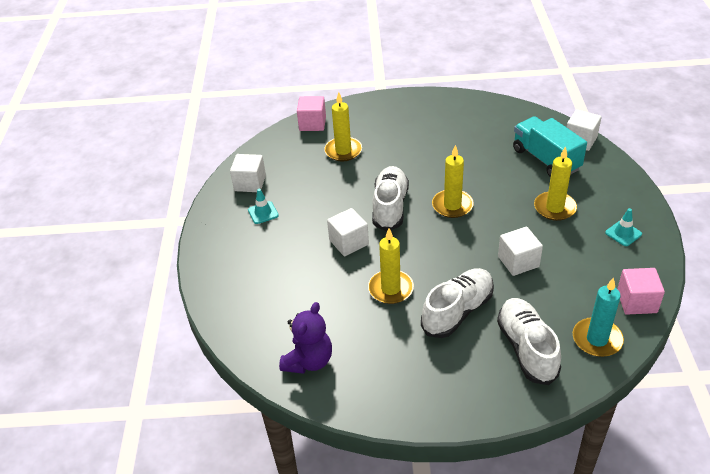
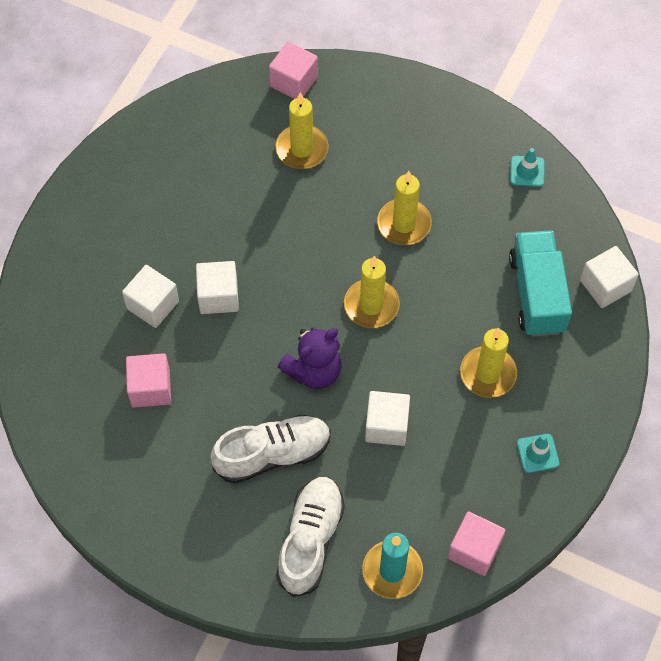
camera: 25 degrees right, 20 degrees up
(250, 183) = (162, 145): white cube -> white cube (153, 305)
(263, 213) = (150, 200): turquoise traffic cone -> turquoise traffic cone (527, 171)
(309, 361) = (81, 431): purple teddy bear -> purple teddy bear (314, 371)
(341, 312) = (150, 388): none -> pink cube
(390, 207) = (298, 268): white shoe -> none
(390, 289) = (222, 386): yellow candle -> yellow candle (404, 224)

